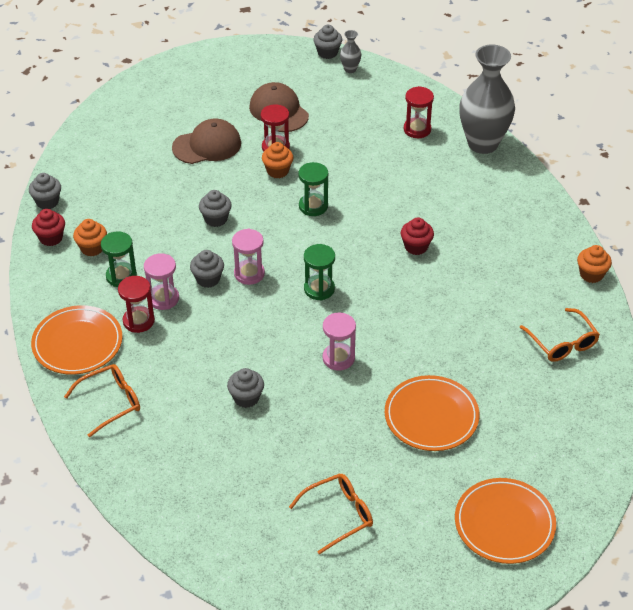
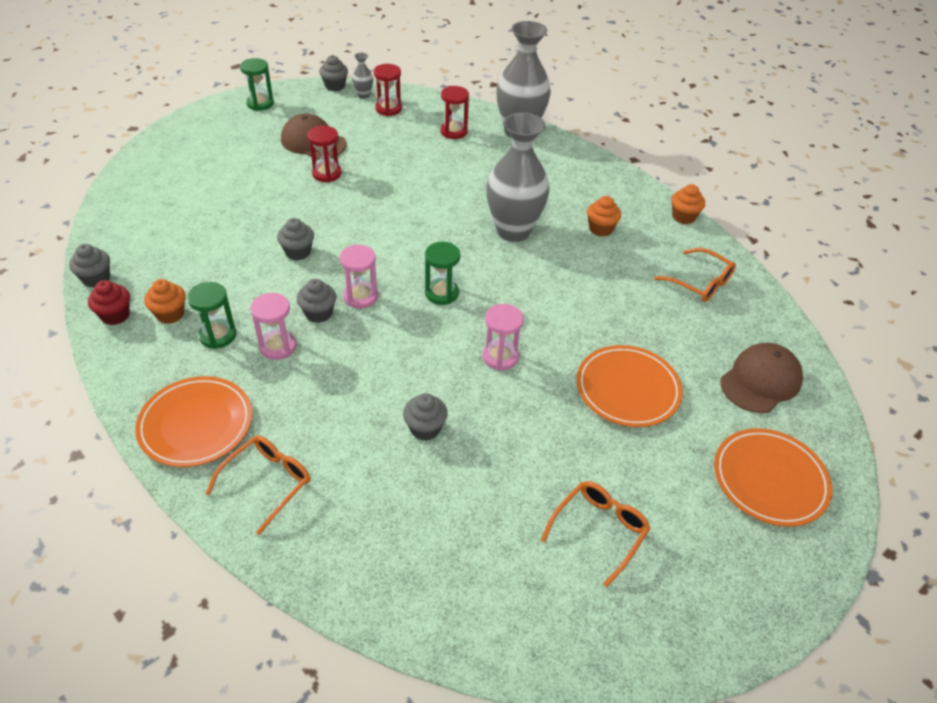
camera: 25 degrees left, 0 degrees up
(138, 321) = (260, 378): red hourglass -> red hourglass (388, 109)
(207, 145) = (255, 186): brown cap -> brown cap (760, 381)
(277, 171) = (340, 194): orange cupcake -> orange cupcake (600, 229)
(313, 206) = (393, 217): green hourglass -> green hourglass (260, 103)
(416, 247) = (513, 231): red cupcake -> grey vase

